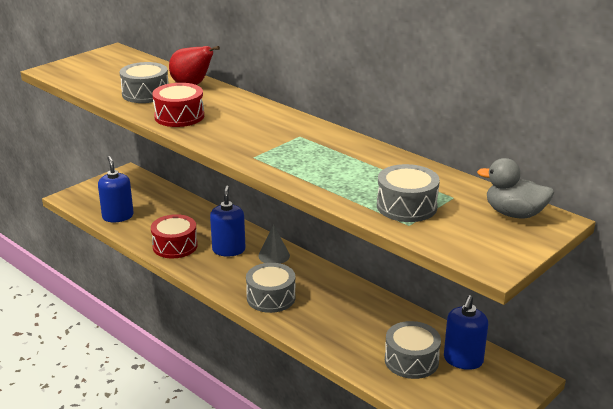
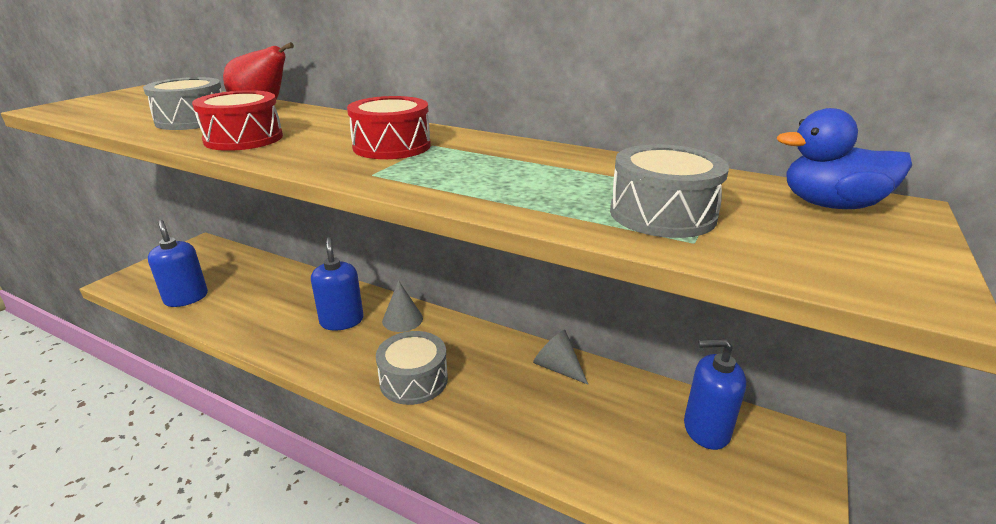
camera: 15 degrees left, 0 degrees up
(175, 246) = (267, 326): red drum -> red drum (392, 146)
(377, 306) = (558, 368): none -> grey cone
(411, 360) = (641, 445): grey drum -> none
(463, 360) = (706, 429): blue soap dispenser -> blue soap dispenser turned 90 degrees clockwise
(514, 214) = (831, 205): grey duck -> blue duck

